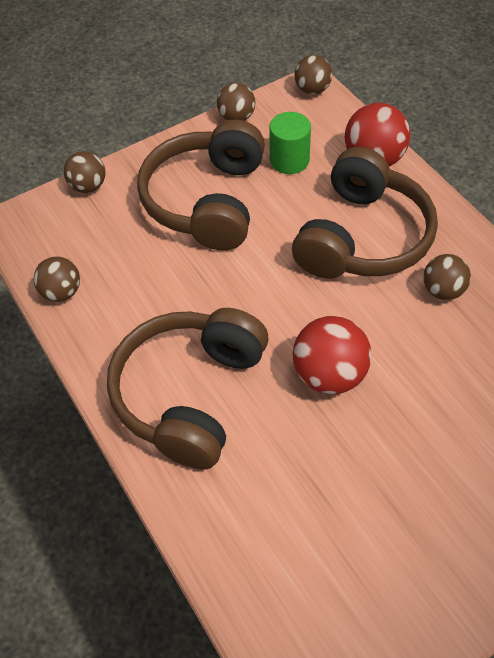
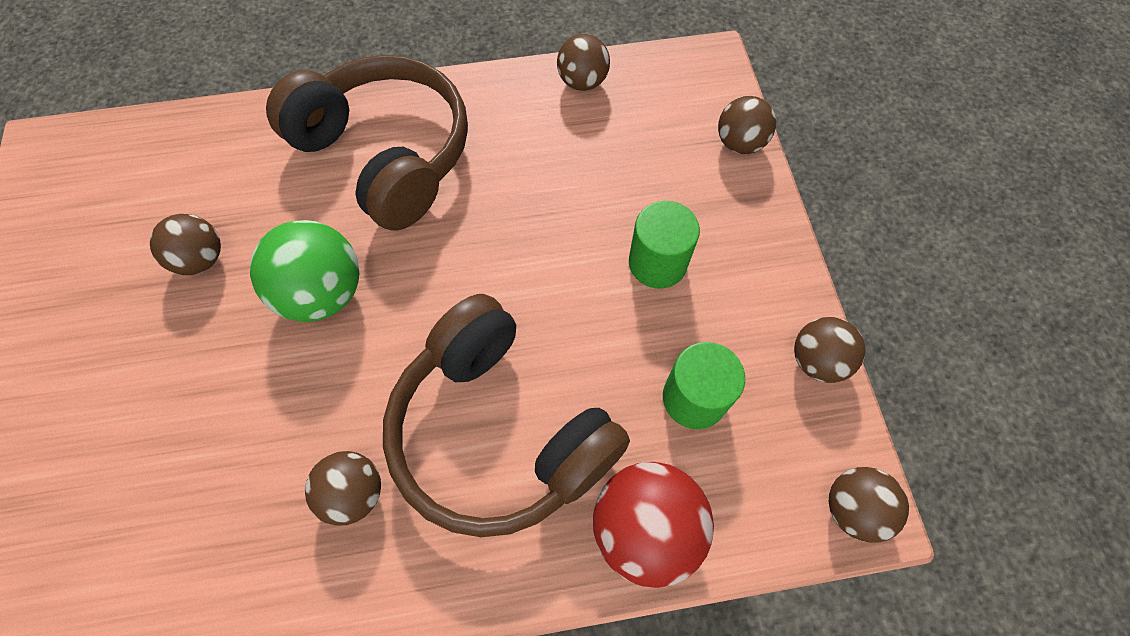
camera: 110 degrees right, 10 degrees up
(207, 201) = (657, 263): brown headphones -> green cylinder
(329, 375) = (323, 293): red ball -> green ball
(349, 475) = (201, 259): none -> brown ball

